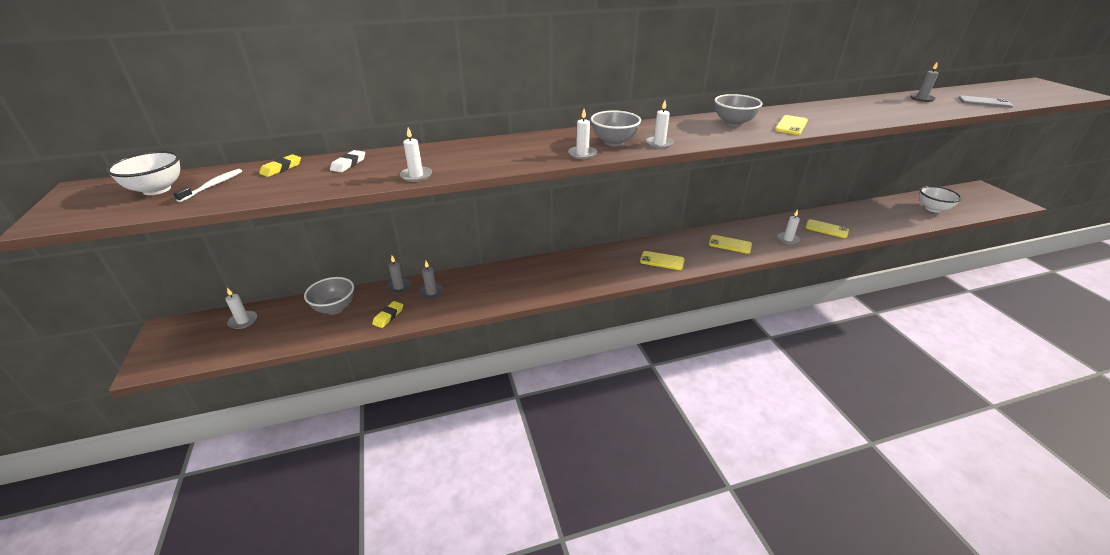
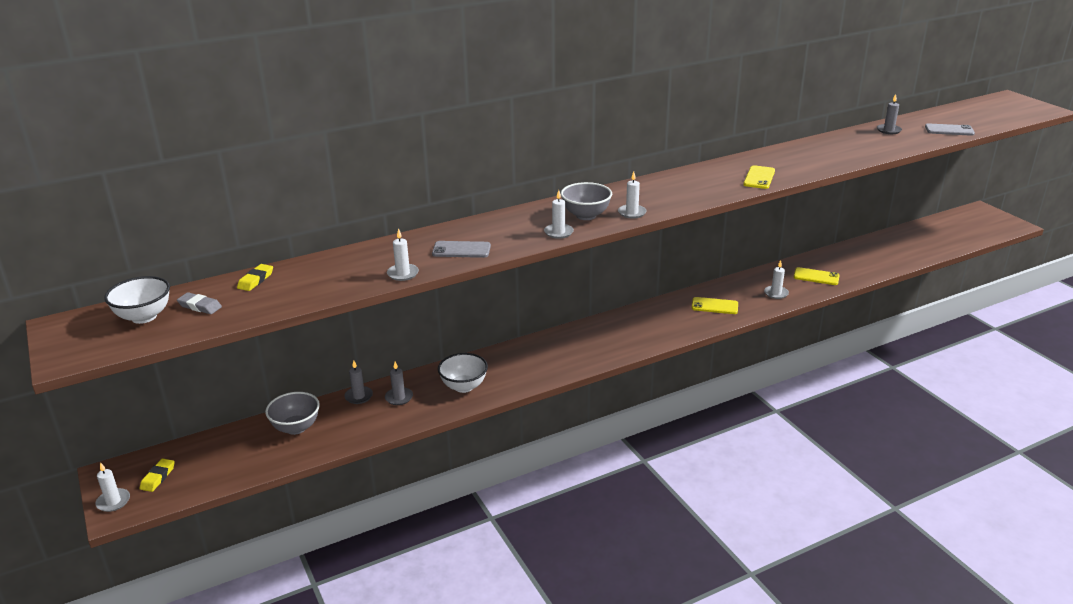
camera: 10 degrees left, 5 degrees down
(213, 185) = (200, 306): white toothbrush -> grey eraser
(243, 321) = (196, 454): white candle -> white candle (113, 502)
(348, 164) = (323, 268): white eraser -> none
(388, 316) = (361, 428): yellow eraser -> yellow eraser (158, 477)
(483, 160) = (461, 250): none -> grey phone
(662, 261) = (644, 333): yellow phone -> none
(733, 123) = (701, 180): grey bowl -> none
(932, 209) = (927, 241): white bowl -> white bowl (464, 386)

